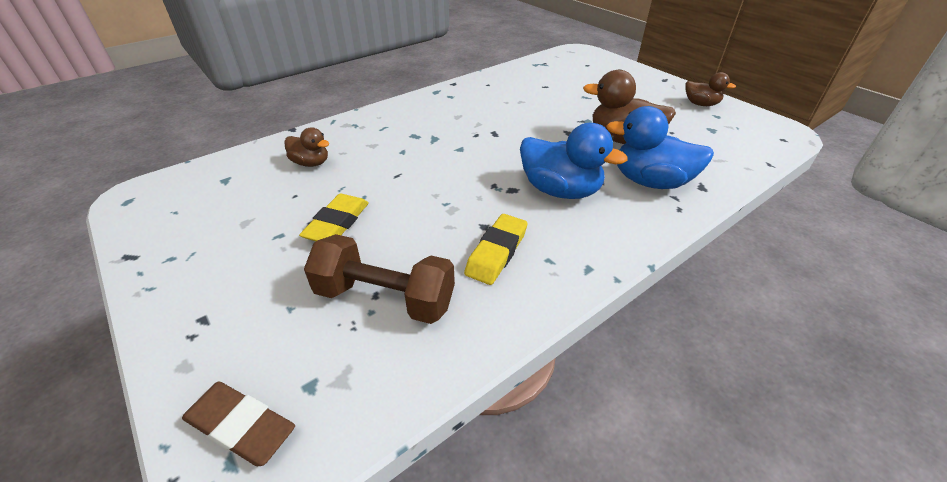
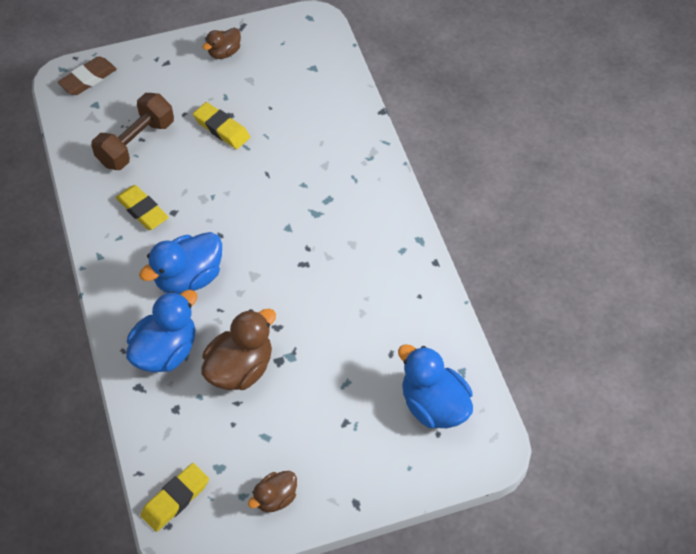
camera: 110 degrees right, 15 degrees up
(311, 163) = (313, 120): brown duck -> brown duck (224, 52)
(569, 68) = (433, 405): none -> blue duck
(761, 141) = (175, 499): none -> yellow eraser

